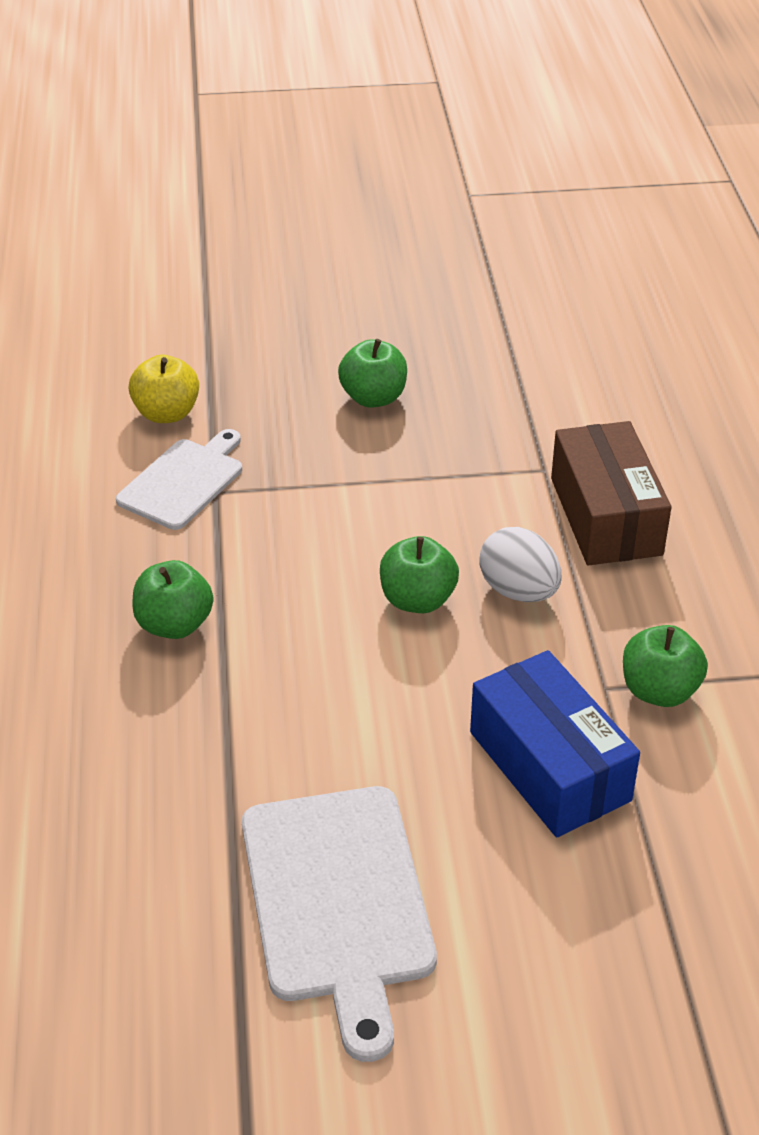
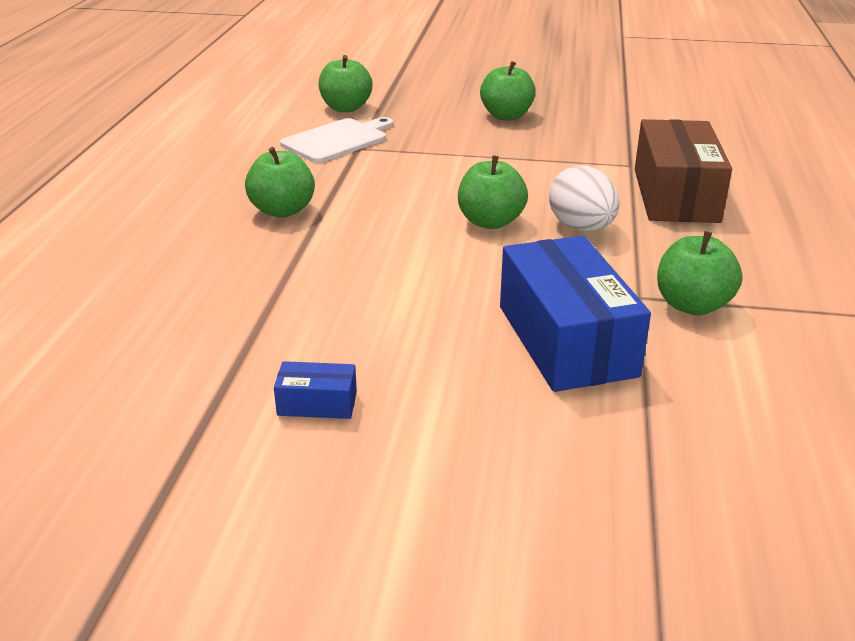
camera: 15 degrees right, 10 degrees down
(167, 413) = (346, 108): yellow apple -> green apple
(338, 902) = (317, 403): white cutting board -> blue box

